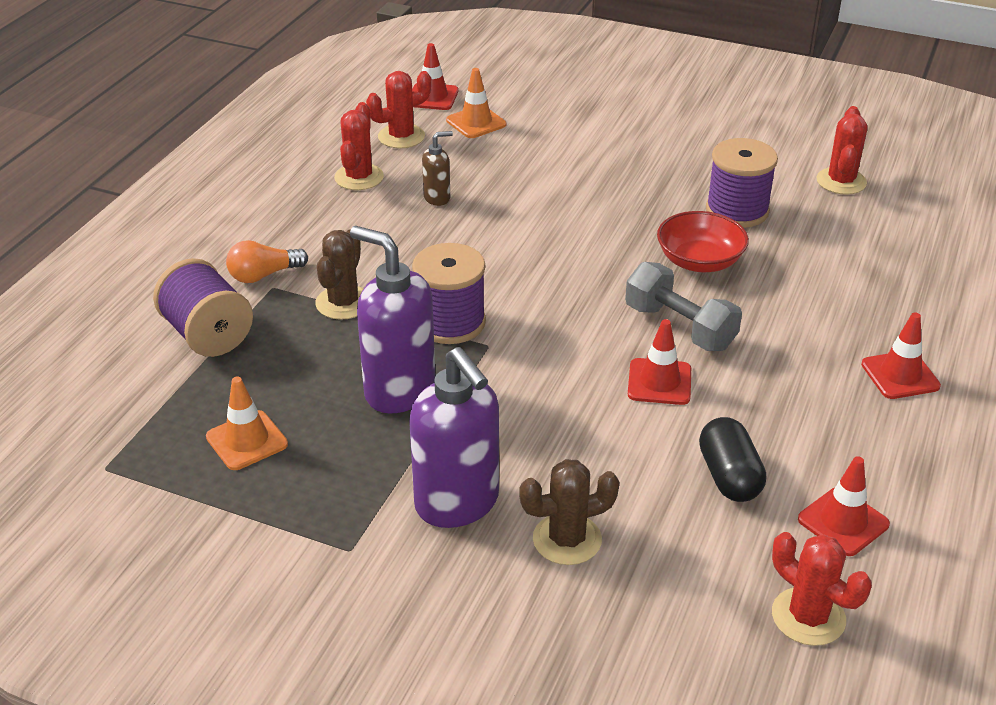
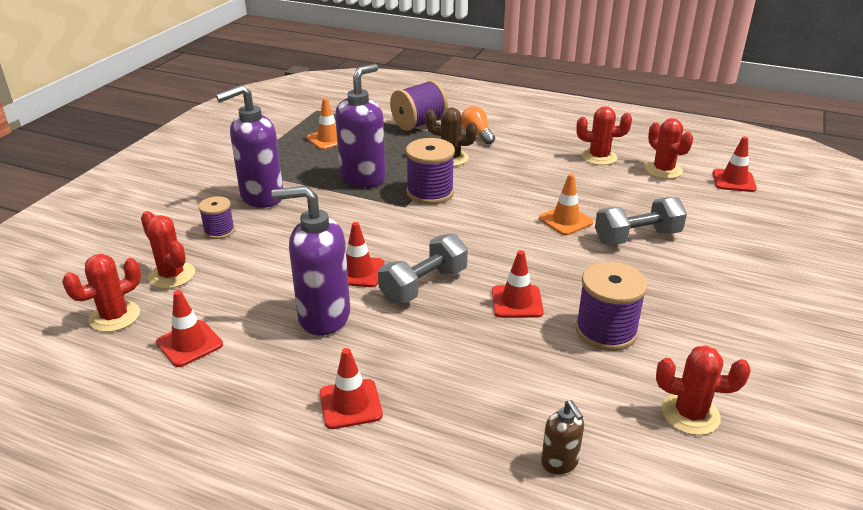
camera: 90 degrees right, 5 degrees down
(437, 198) = (581, 185): brown soap dispenser -> brown soap dispenser (559, 463)
(476, 122) = (702, 200): orange traffic cone -> orange traffic cone (565, 220)
(560, 173) = (637, 237): none -> grey dumbbell
(567, 539) = (219, 231): brown cactus -> purple spool
(696, 573) = (172, 275): none -> red cactus
(699, 261) = (517, 302): red bowl -> red traffic cone
(729, 476) = (252, 295): black capsule -> none
(759, 406) = (323, 317): none -> purple soap dispenser

